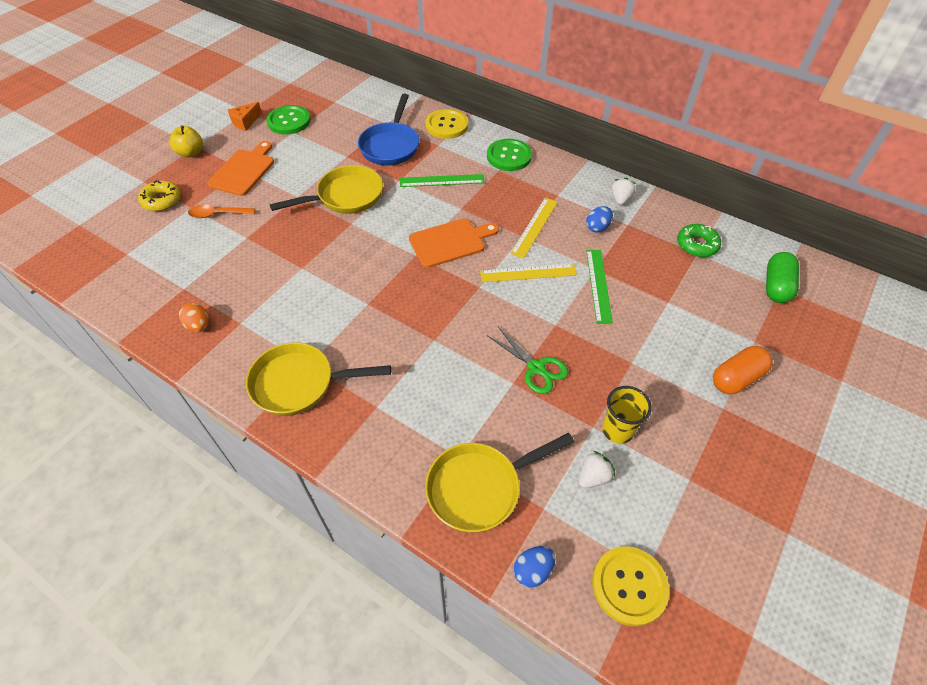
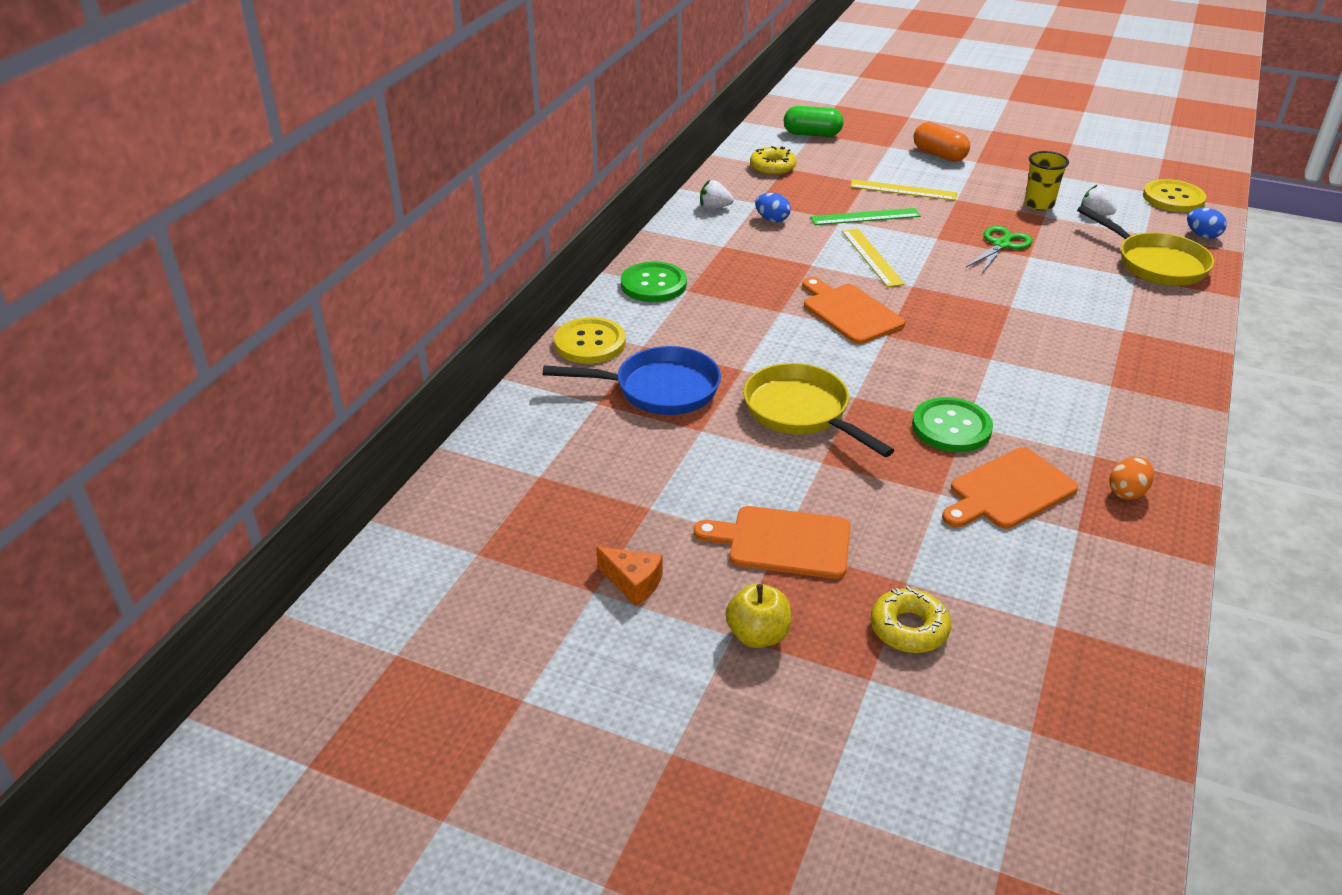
camera: 100 degrees left, 15 degrees down
(217, 214) = (907, 541): orange spoon -> none
(231, 268) = (1009, 491): none -> orange cutting board
(289, 121) = (617, 521): green button -> green button (951, 427)
(300, 383) = (1140, 386): yellow pan -> none
(442, 180) = (728, 332): green ruler -> none
(534, 227) = (791, 257): yellow ruler -> yellow ruler (903, 190)
(697, 245) = (772, 167): green donut -> yellow donut

